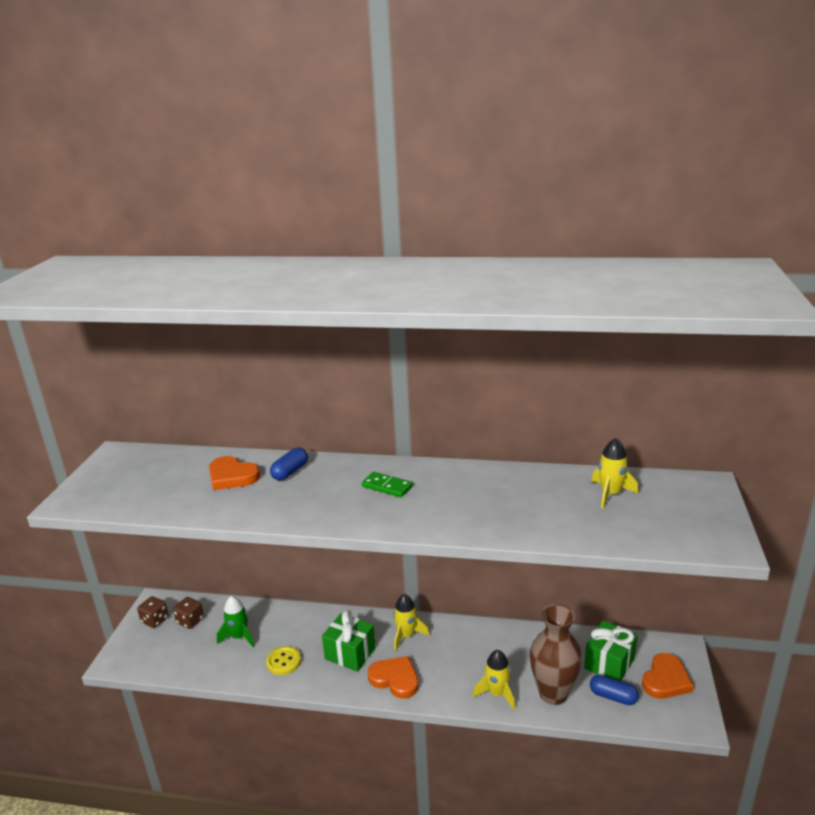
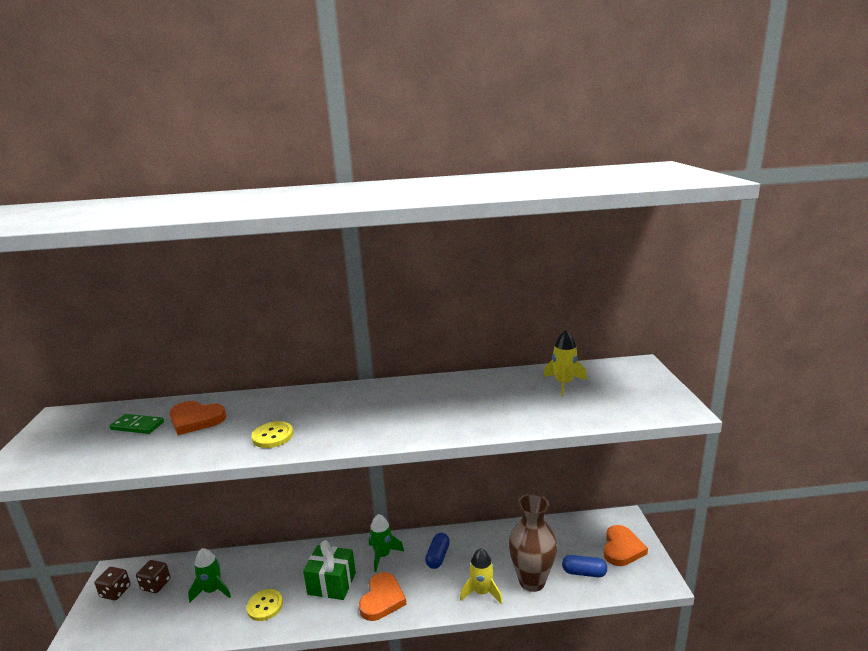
camera: 15 degrees left, 5 degrees down
(290, 472) = (257, 407): blue capsule -> blue capsule (438, 557)
(297, 505) = (273, 436): none -> yellow button
(387, 486) = (359, 406): green domino -> green domino (137, 426)
(395, 679) = (382, 599): orange heart -> orange heart turned 90 degrees clockwise
(406, 635) = (383, 555): yellow rocket -> green rocket
(609, 663) = (571, 544): green gift -> none

